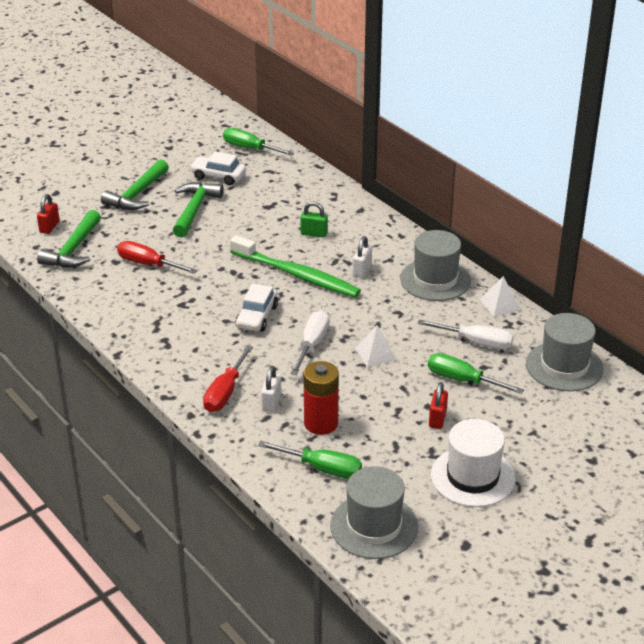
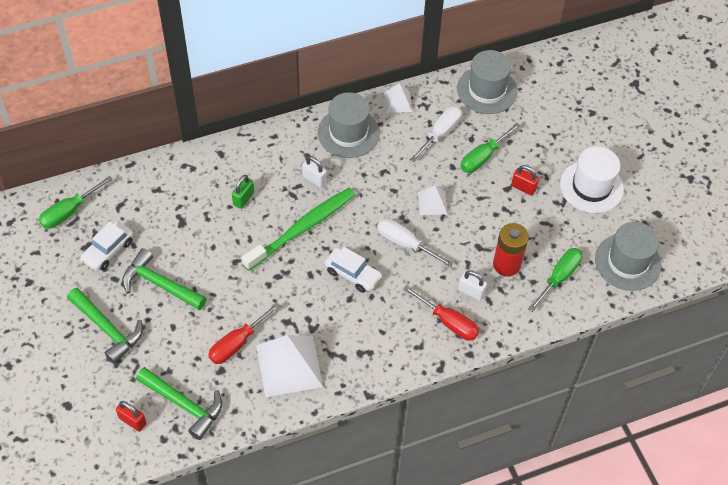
camera: 75 degrees left, 20 degrees up
(134, 299) = (289, 366): none -> white pyramid

